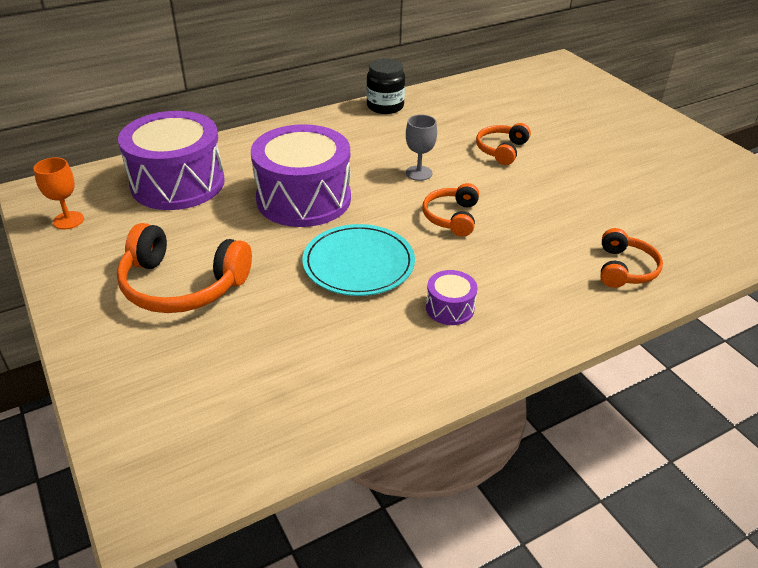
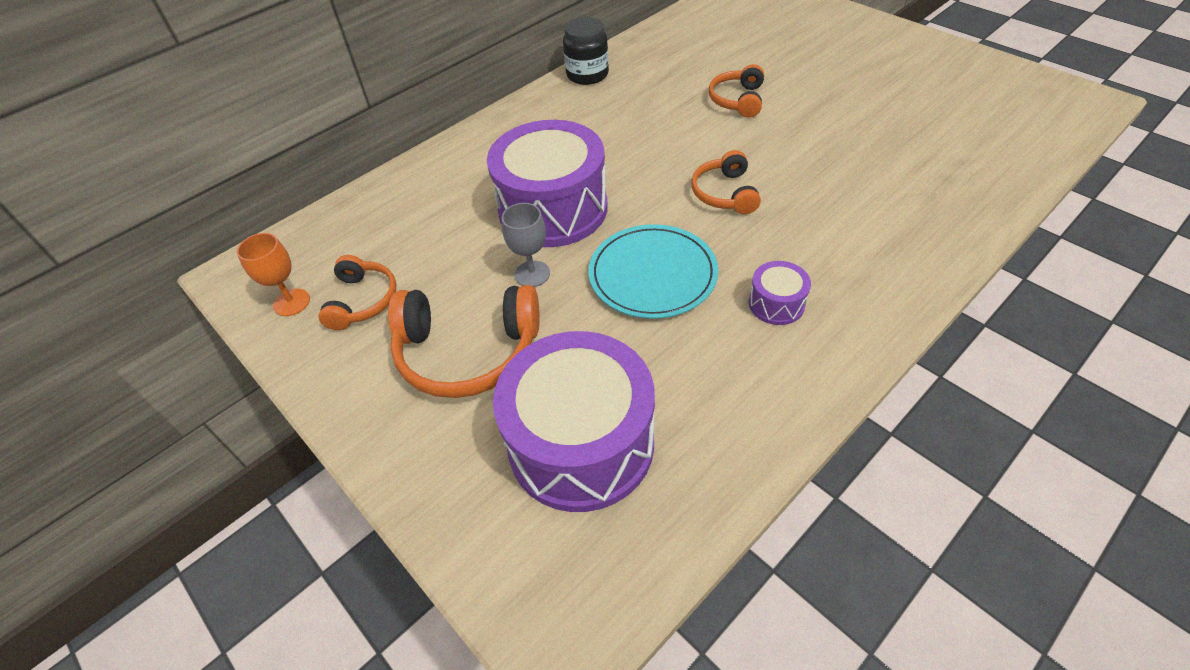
camera: 10 degrees left, 10 degrees up
(178, 183) = (399, 223): purple drum -> purple drum (581, 443)
(419, 173) = (663, 148): grey goblet -> grey goblet (532, 274)
(624, 269) = (931, 211): orange headphones -> orange headphones (362, 301)

